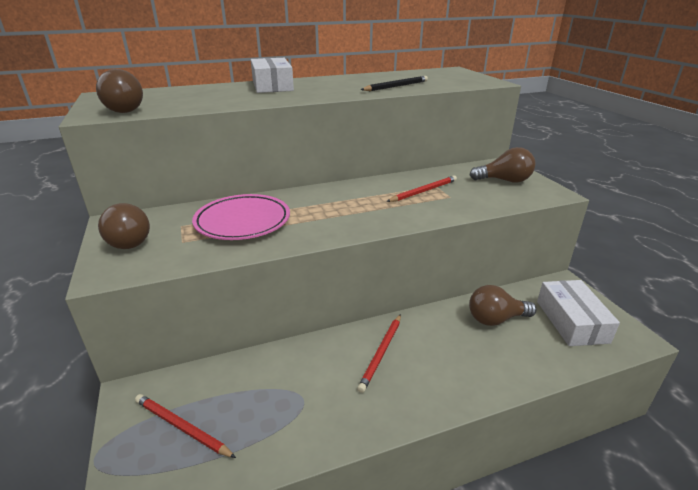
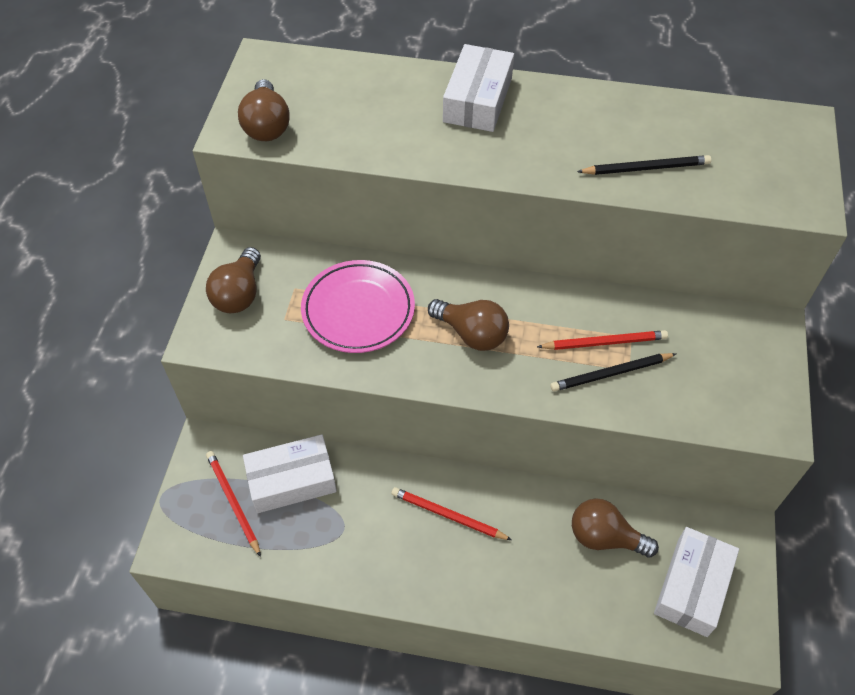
camera: 30 degrees right, 25 degrees up
(233, 385) = (292, 480): none -> white box
(381, 353) = (448, 515): red pencil -> red pencil turned 60 degrees clockwise
(442, 201) = (611, 374): none -> black pencil
(504, 181) = (736, 368): brown light bulb -> brown light bulb (471, 334)

